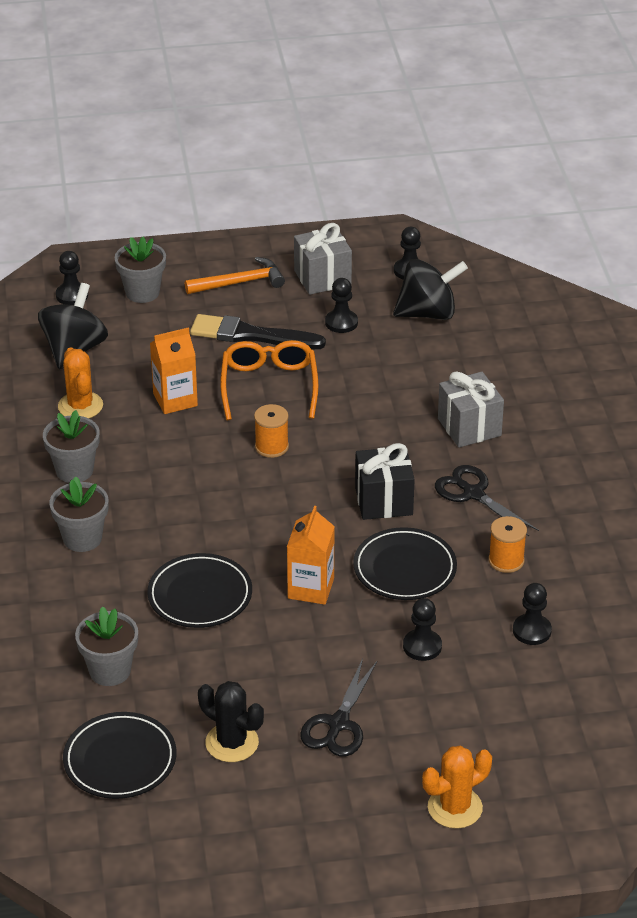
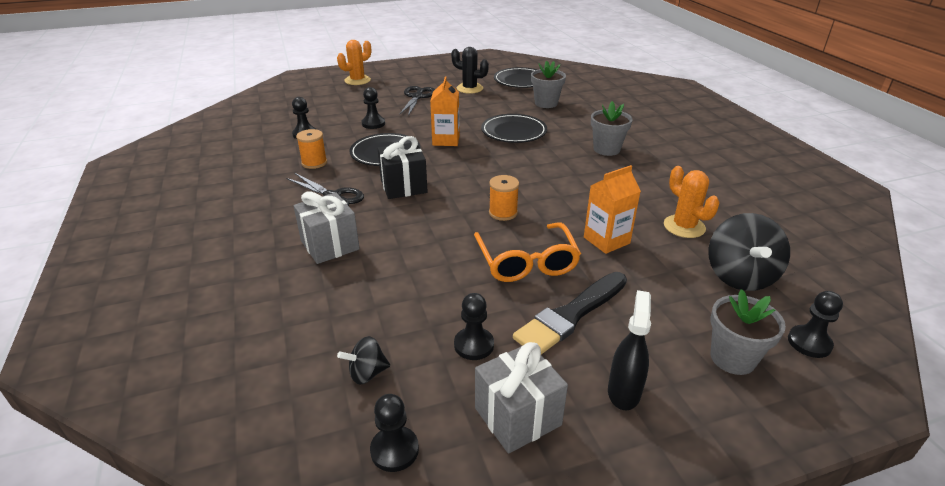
camera: 170 degrees right, 5 degrees down
(74, 470) = (646, 183): grey flower pot -> none
(240, 282) = (624, 392): orange hammer -> black spray bottle
(251, 335) = (571, 315): black brush -> black brush turned 135 degrees clockwise
(428, 313) = (367, 373): black spinning top -> black spinning top, size x0.52

